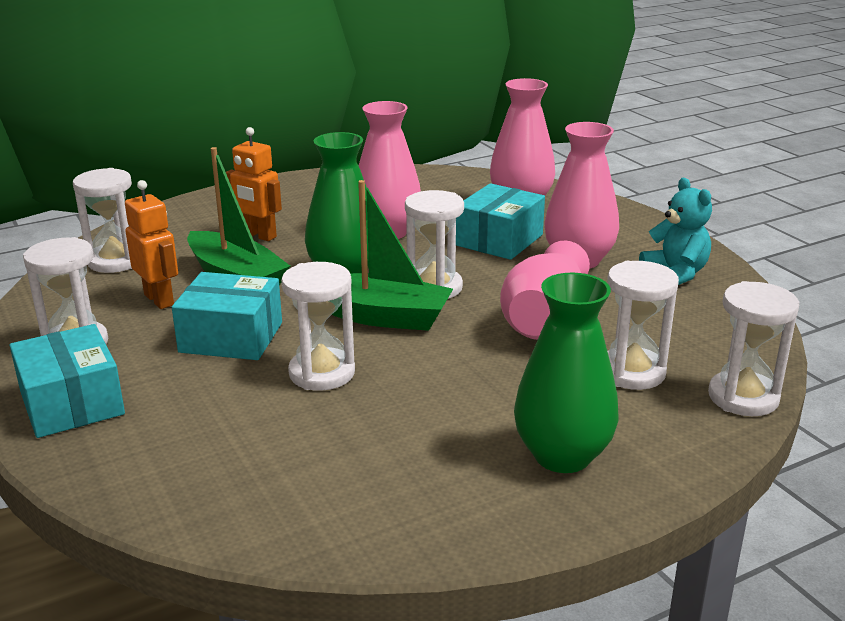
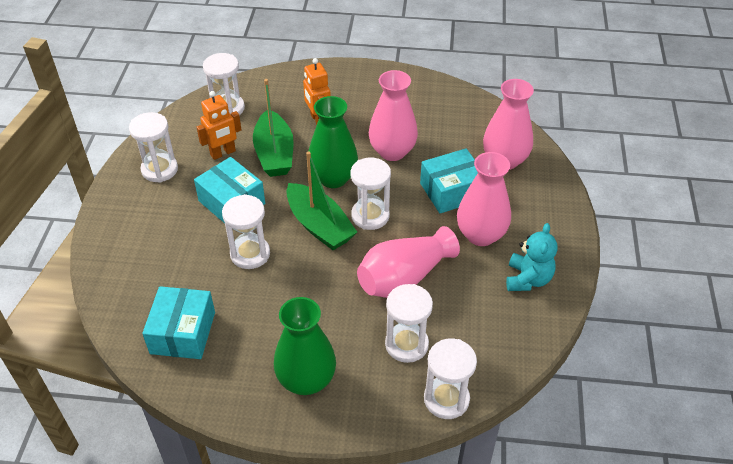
camera: 35 degrees right, 20 degrees up
(72, 403) = (127, 213): turquoise box -> turquoise box (183, 332)
(159, 300) = (223, 153): orange robot -> orange robot turned 60 degrees clockwise

